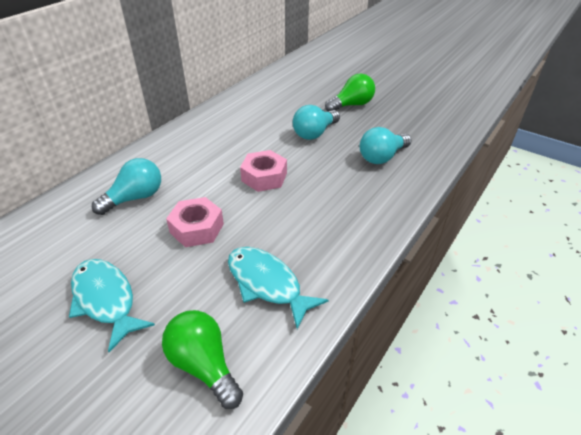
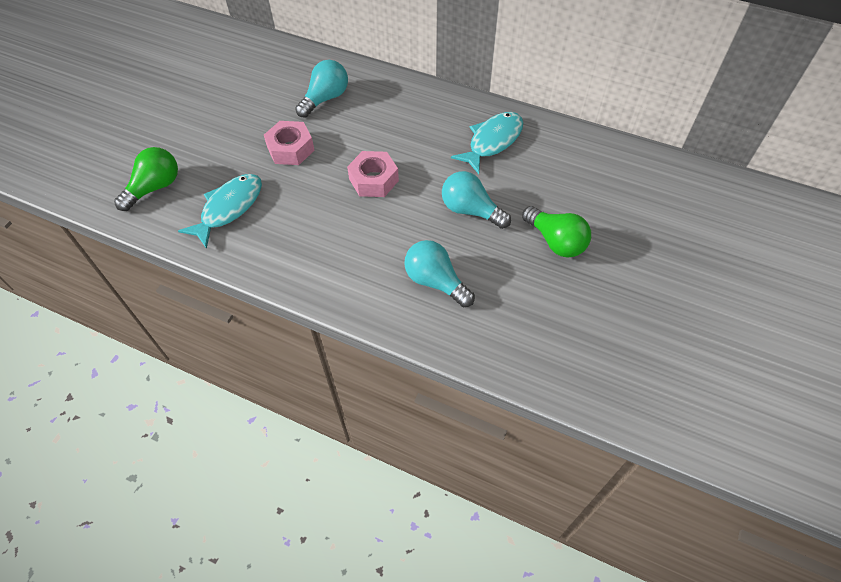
camera: 80 degrees right, 15 degrees up
(106, 300) = (210, 120): turquoise fish -> turquoise fish (492, 141)
(135, 198) = (325, 98): turquoise light bulb -> turquoise light bulb turned 90 degrees counterclockwise

